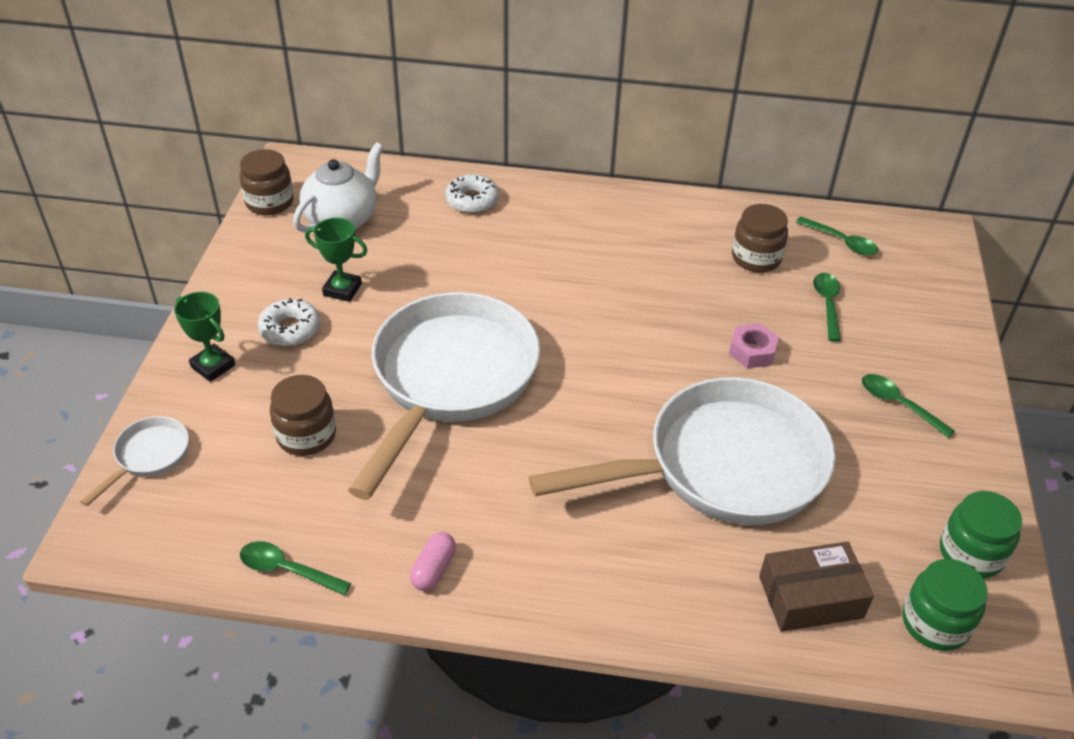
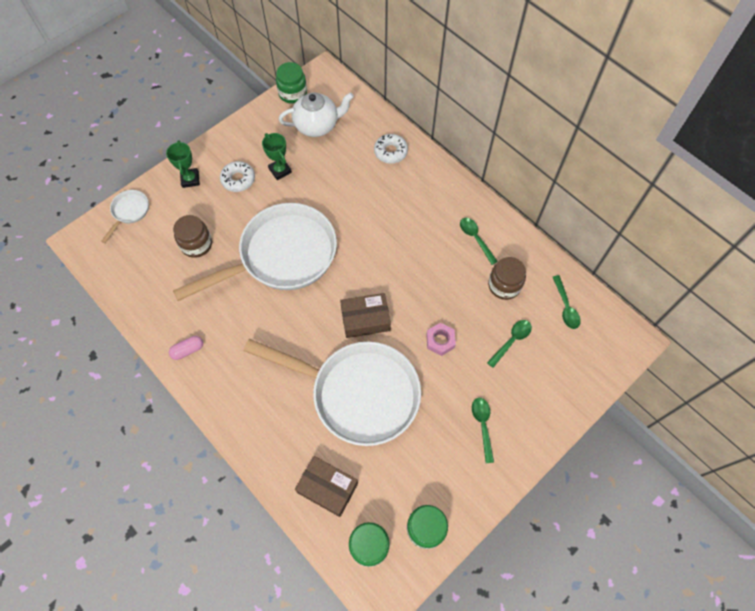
camera: 40 degrees right, 20 degrees up
(149, 456) = (129, 212): white pan -> white pan turned 45 degrees counterclockwise
(270, 202) = (293, 93): brown jar -> green jar
(287, 570) = (134, 307): green spoon -> green spoon (475, 239)
(639, 383) = (365, 319): none -> brown box

